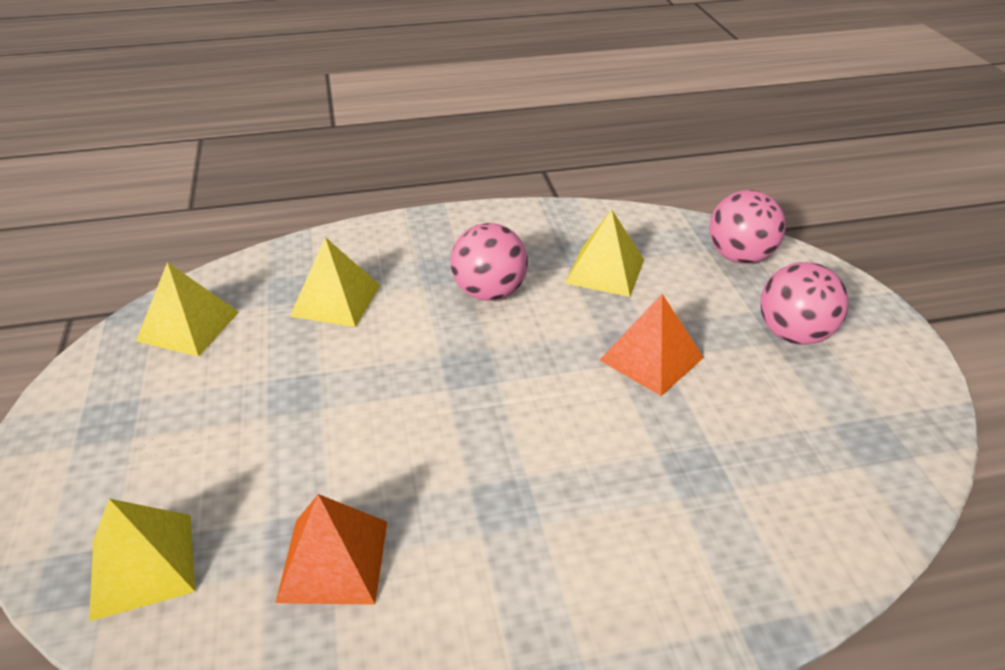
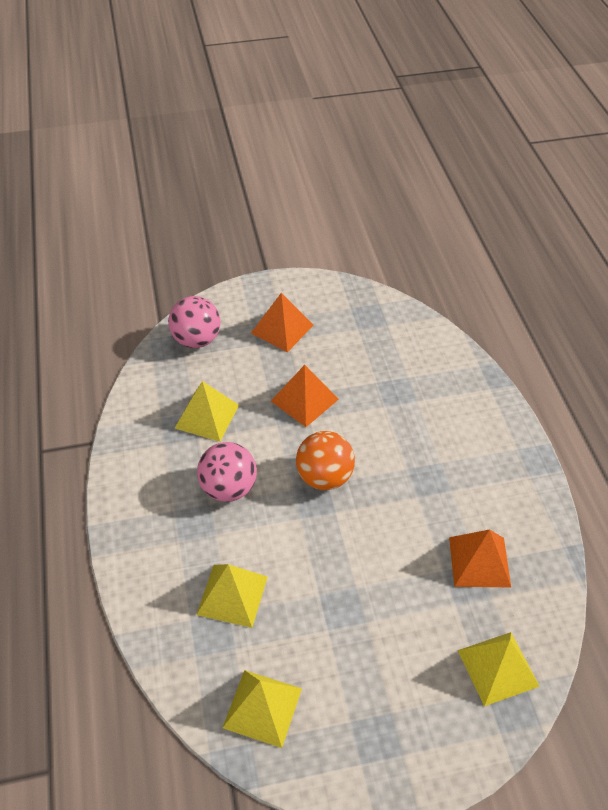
camera: 90 degrees left, 10 degrees up
(507, 378) = (324, 477): none -> orange ball
(793, 334) = (282, 329): pink ball -> orange pyramid

